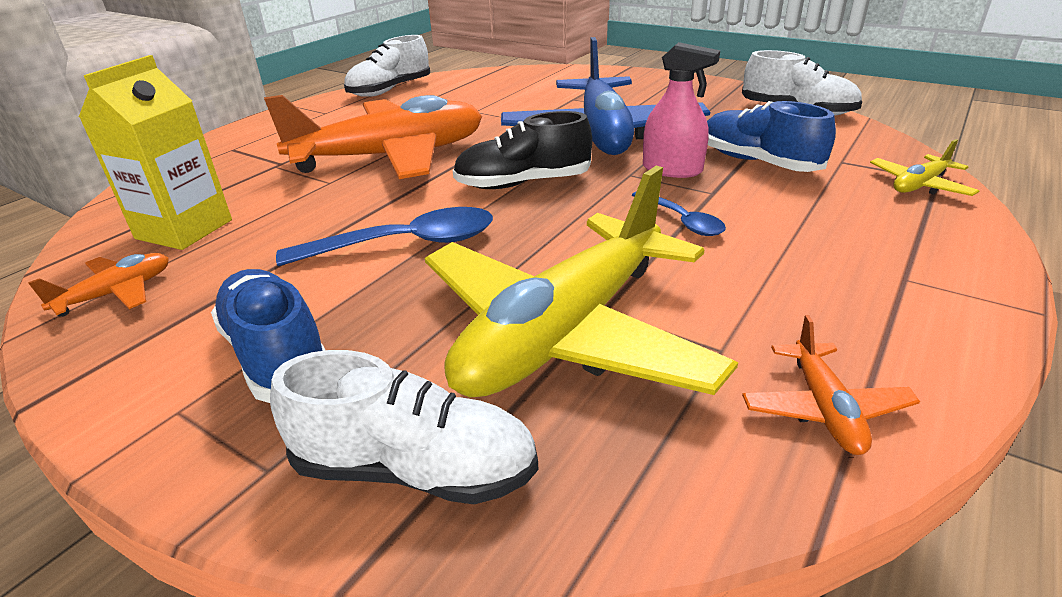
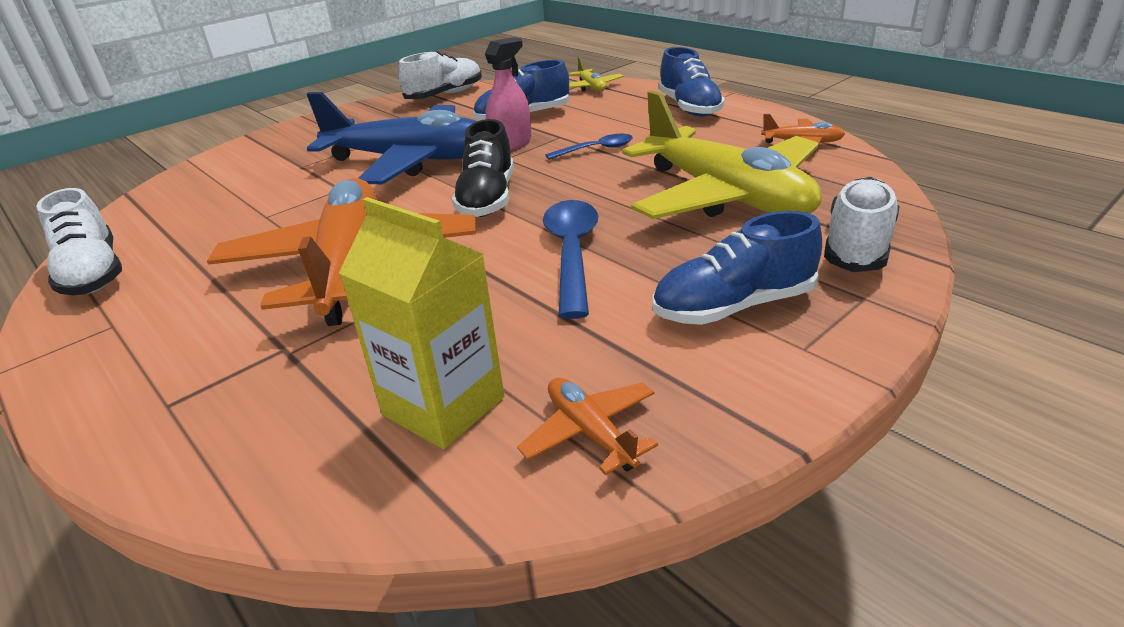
camera: 75 degrees left, 0 degrees up
(908, 273) = (689, 107): none -> blue shoe

